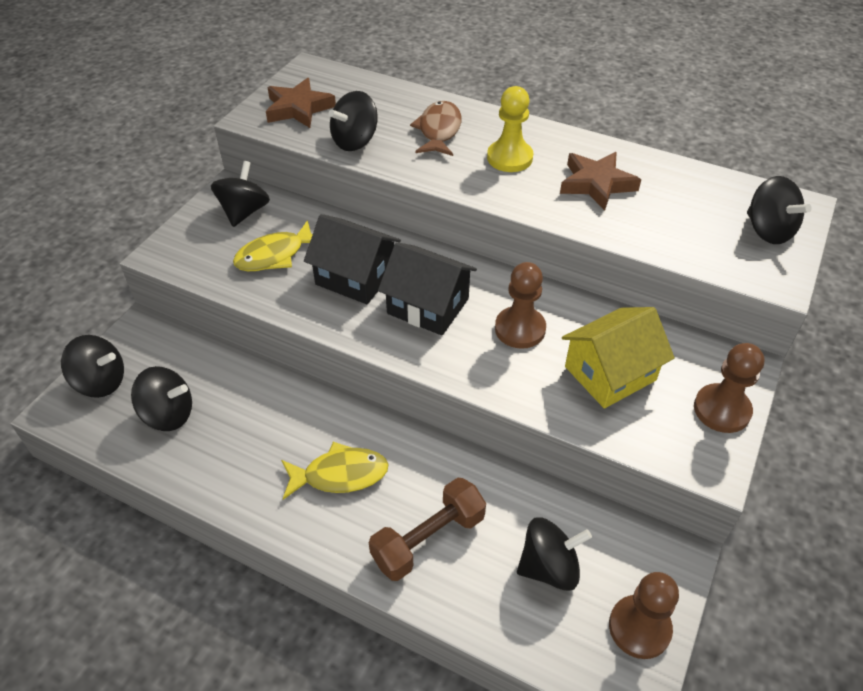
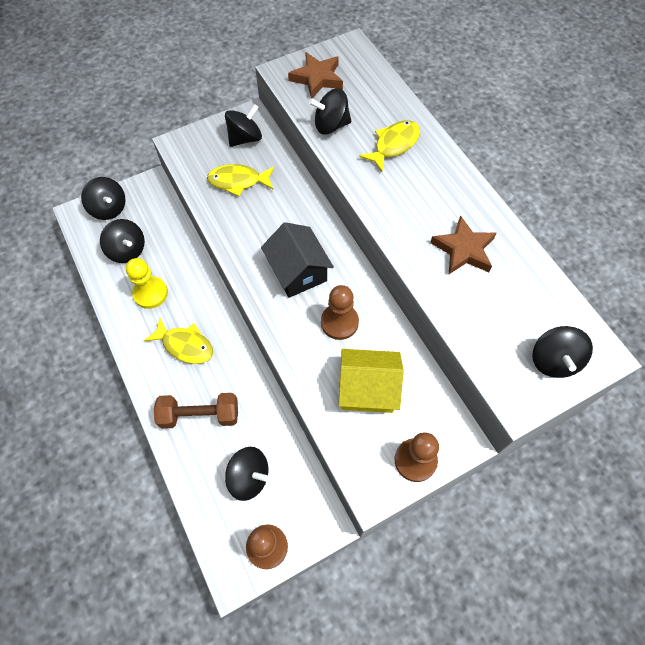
camera: 35 degrees right, 15 degrees up
(355, 277) = (272, 224): black house -> none
(439, 130) = (394, 145): brown fish -> yellow fish
(509, 158) = (422, 194): yellow pawn -> yellow pawn (150, 293)

